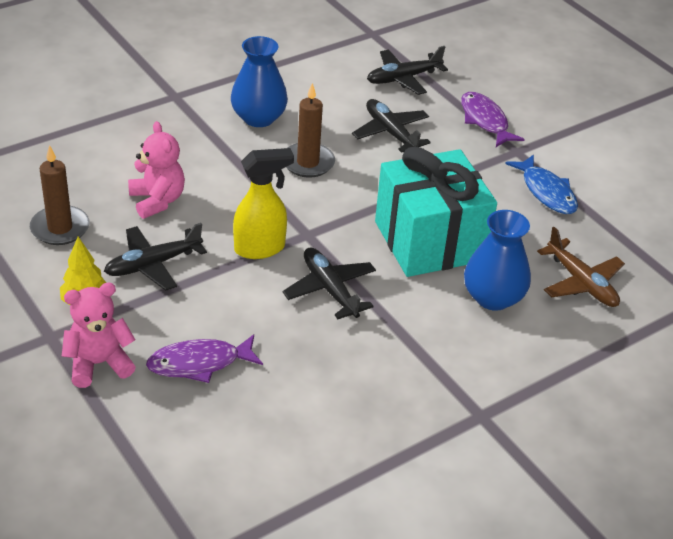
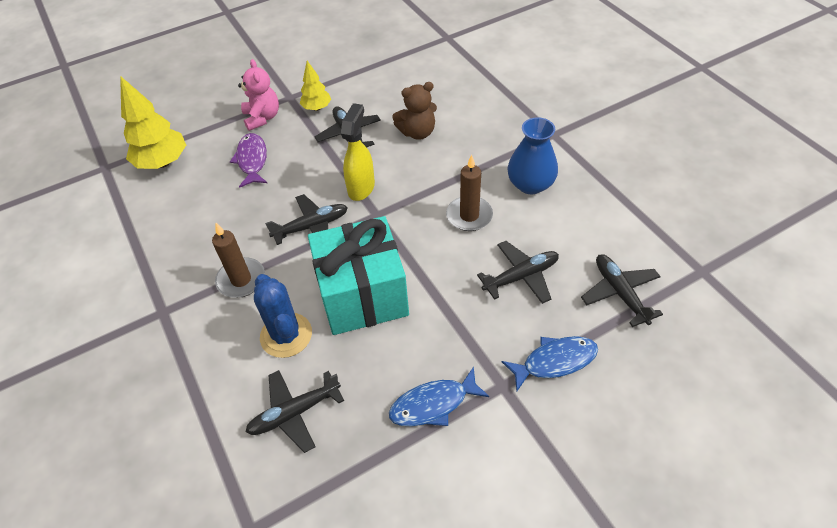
camera: 100 degrees right, 10 degrees up
(60, 228) = (389, 91): brown candle -> brown candle (241, 280)
(157, 201) = (417, 132): pink teddy bear -> brown teddy bear
(196, 475) = (163, 163): none -> yellow tree
(260, 248) = (361, 187): yellow spray bottle -> yellow spray bottle turned 150 degrees counterclockwise
(485, 121) = (554, 361): purple fish -> blue fish
(493, 297) = (286, 335): blue vase -> blue cactus
(581, 283) = (294, 413): brown plane -> black plane

